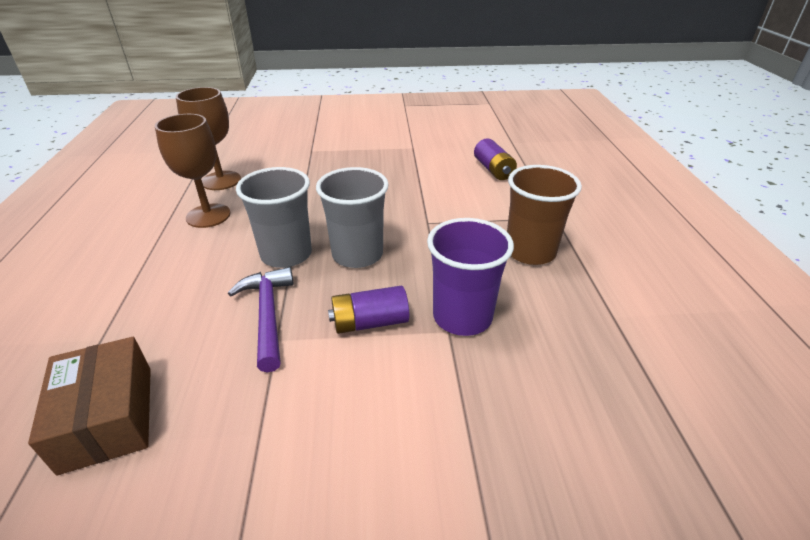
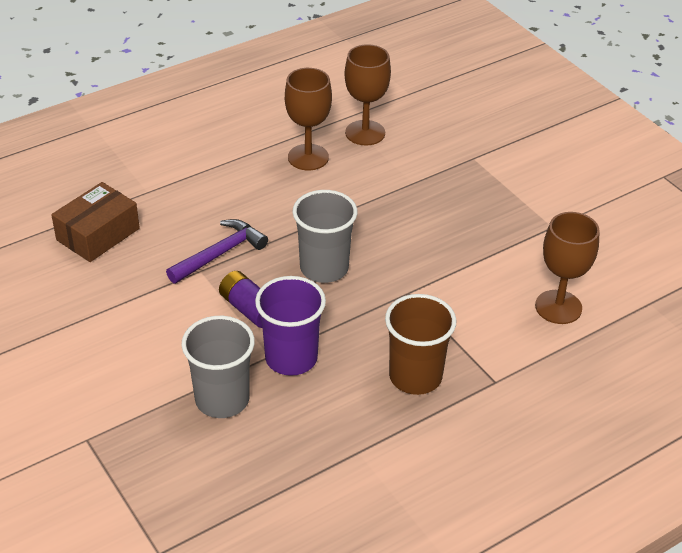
camera: 60 degrees right, 5 degrees up
(286, 254) = (293, 228): grey cup -> grey cup (222, 399)
(493, 170) = (558, 307): purple battery -> brown goblet

